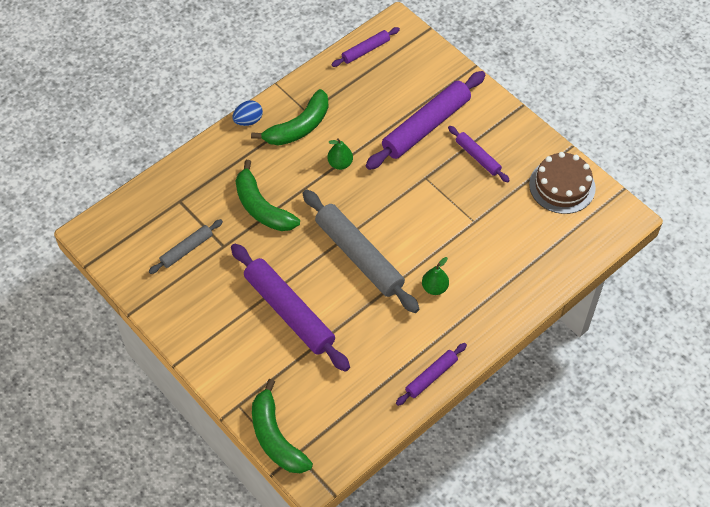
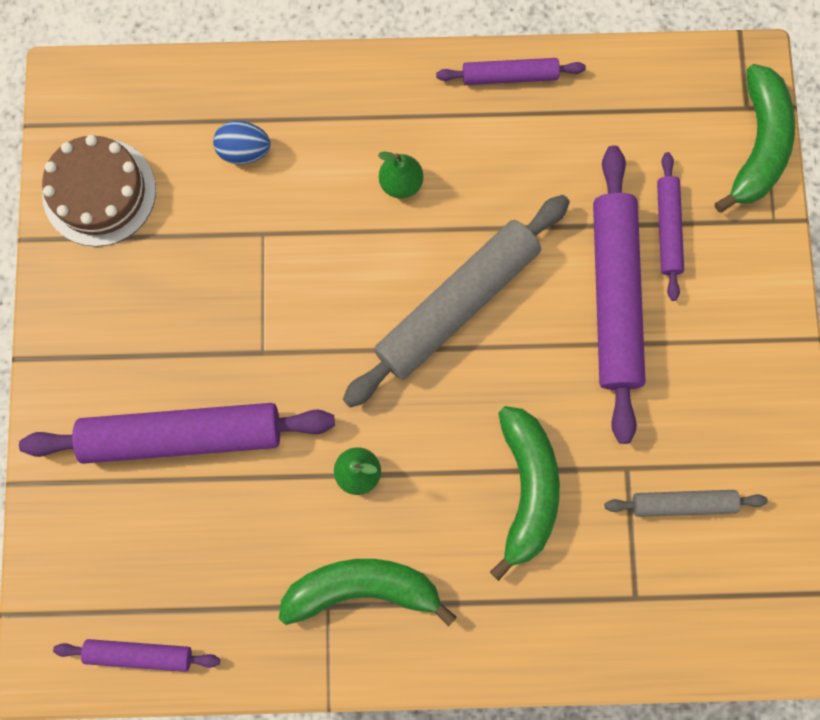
camera: 140 degrees left, 20 degrees up
(248, 121) = (427, 665): blue egg -> blue egg (244, 151)
(359, 256) = (457, 304): grey rolling pin -> grey rolling pin turned 45 degrees clockwise
(477, 157) = (162, 326): purple rolling pin -> purple rolling pin (668, 229)

